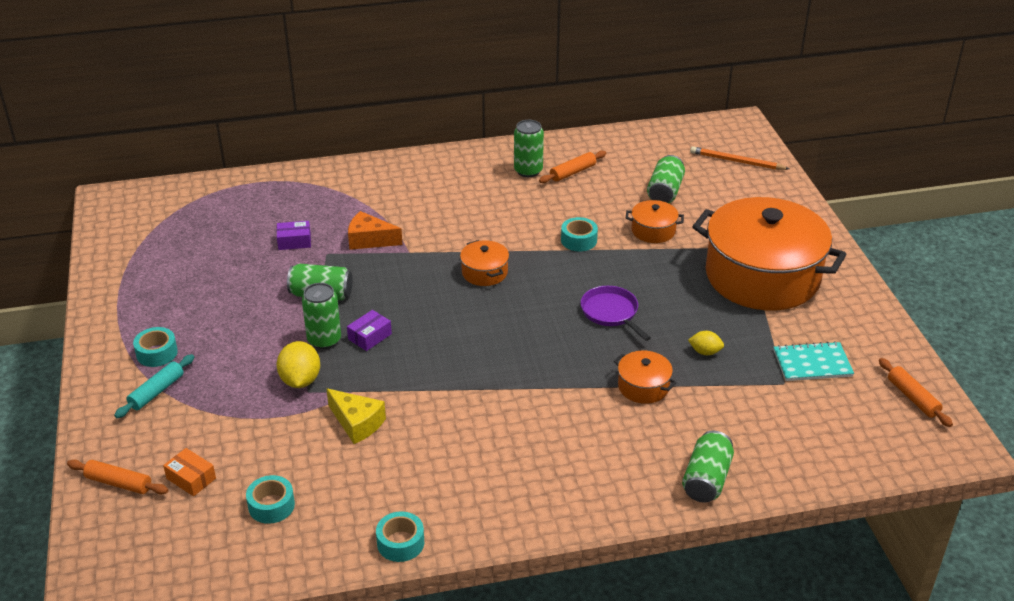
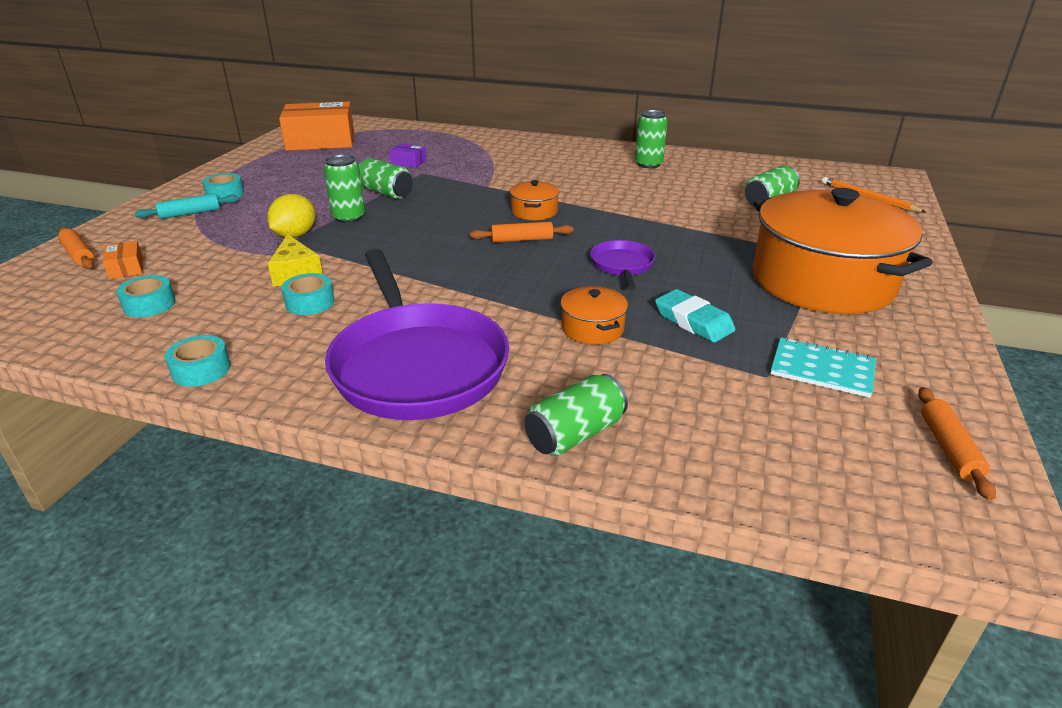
camera: 30 degrees right, 5 degrees down
(158, 238) = (321, 141): none -> orange box
(369, 240) = (465, 173): orange cheese -> none
(370, 336) = (386, 225): purple box -> none
(553, 470) = (417, 365): none -> purple pan
(573, 172) = (689, 173): orange rolling pin -> orange rolling pin (522, 240)
(579, 240) = (646, 212): turquoise tape -> turquoise tape (310, 302)
(653, 231) = (729, 222): orange pot -> none
(705, 352) = (693, 321): yellow lemon -> turquoise eraser

